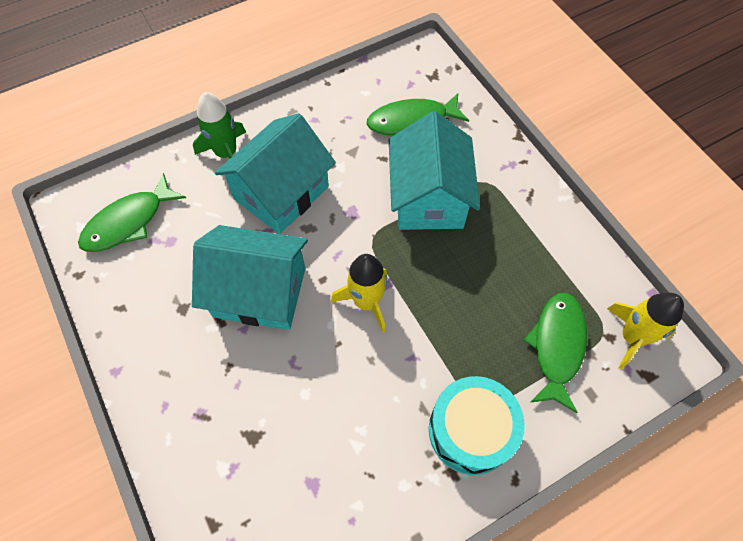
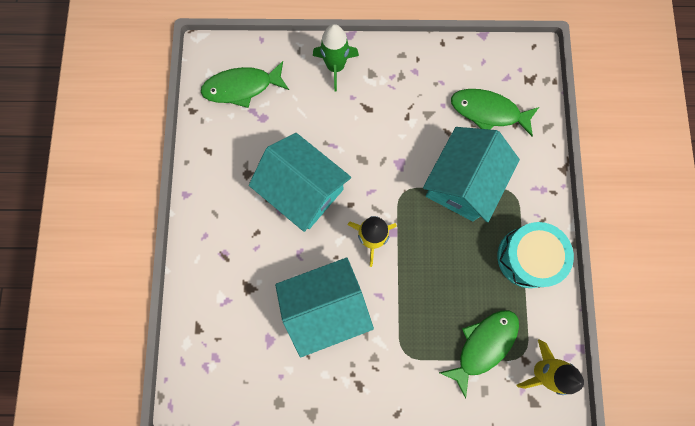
camera: 30 degrees right, 15 degrees up
(281, 193) = (358, 121): turquoise house -> turquoise house (326, 306)
(471, 430) = (388, 366): turquoise drum -> turquoise drum (527, 257)

